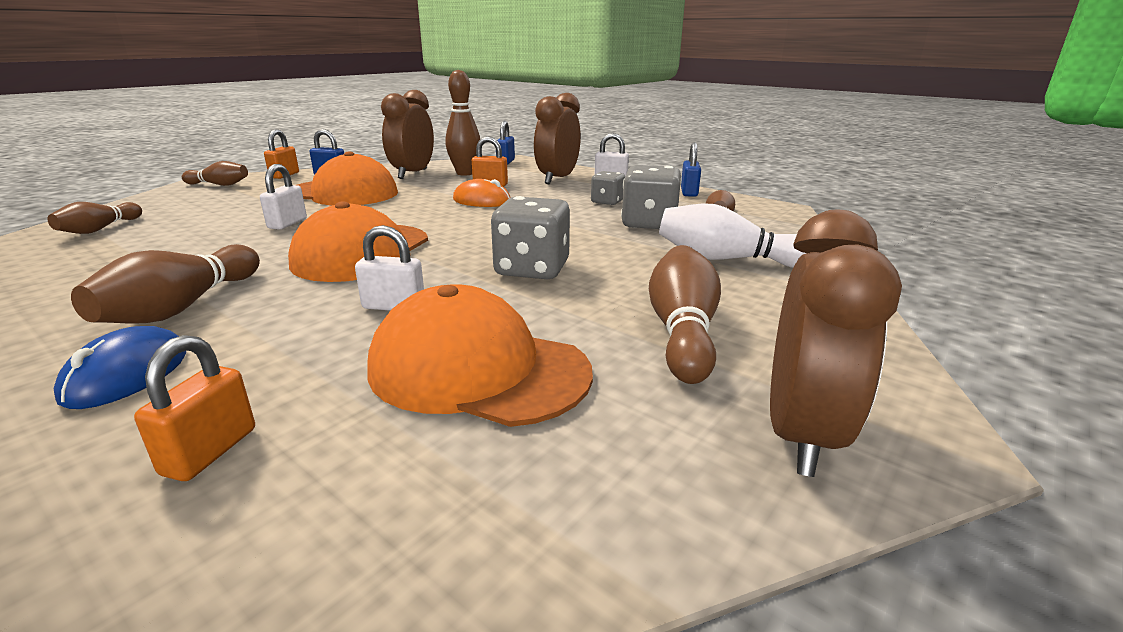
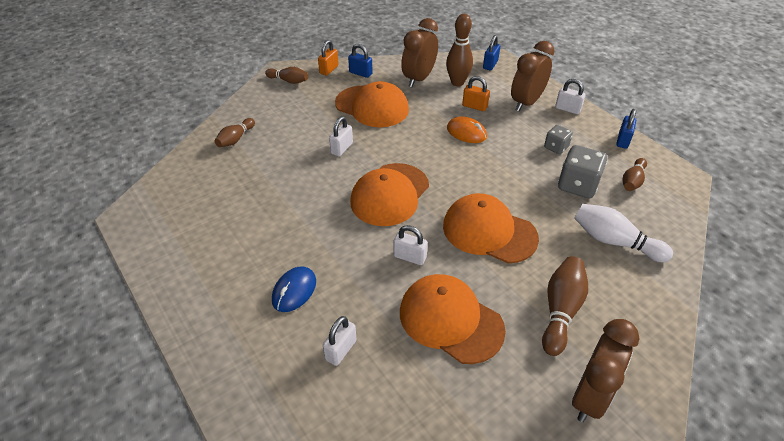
camera: 15 degrees right, 20 degrees up
(182, 307) = (303, 237): brown bowling pin -> none
(210, 451) = (341, 350): orange padlock -> white padlock
(532, 269) = (489, 232): grey dice -> orange cap

